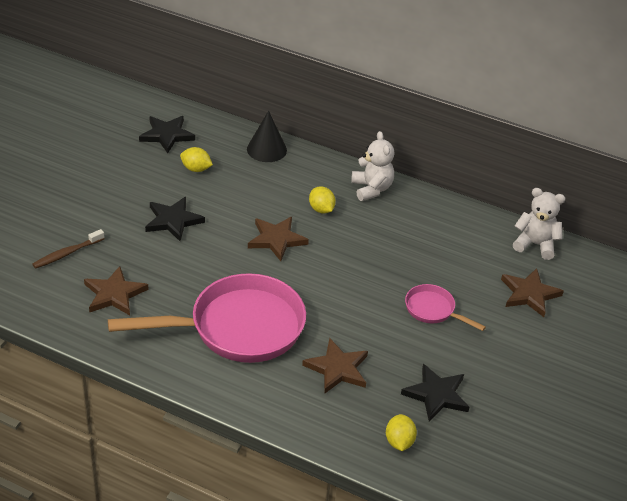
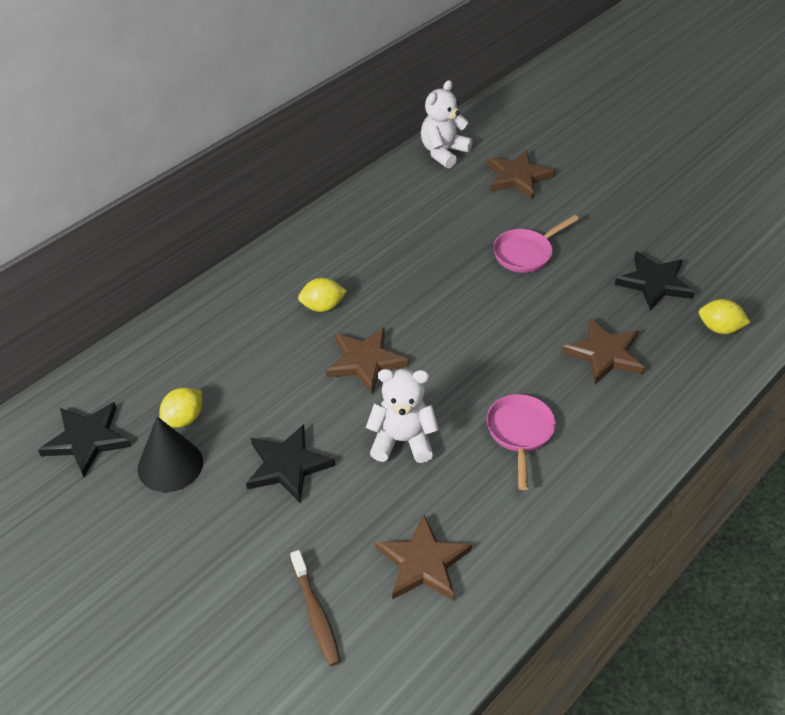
camera: 70 degrees left, 5 degrees up
(238, 328) = (519, 433): pink pan -> pink pan, size x0.46
(266, 149) = (177, 334): black cone -> black cone (170, 465)
(371, 189) = (302, 253): white teddy bear -> white teddy bear (402, 441)

